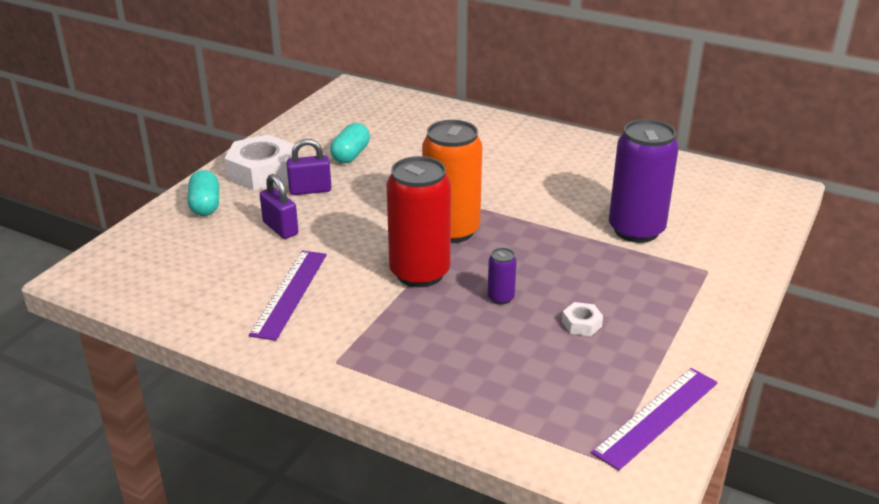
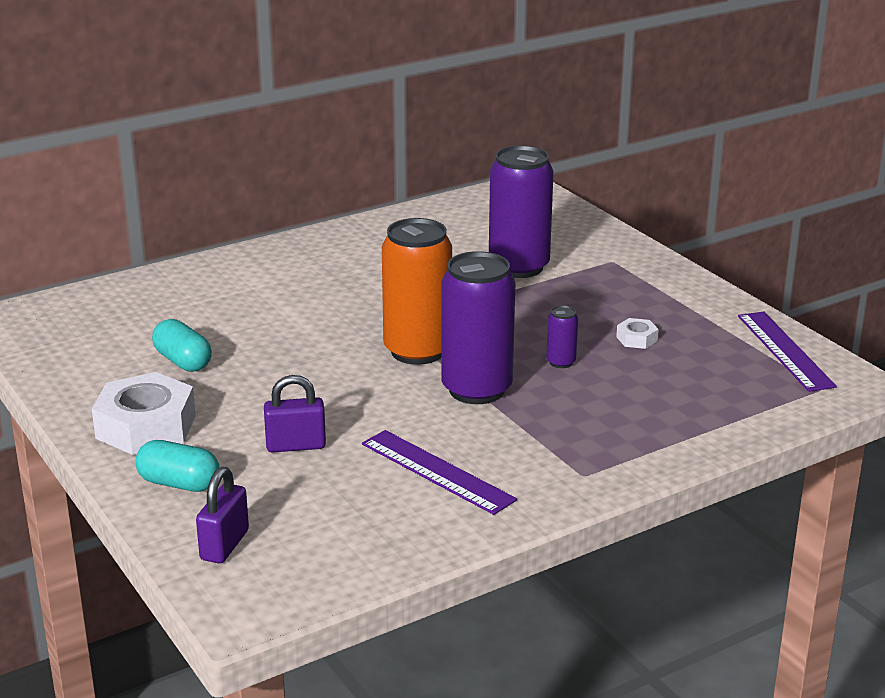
camera: 60 degrees left, 5 degrees down
(310, 190) = (232, 407): purple padlock -> purple padlock (224, 545)
(419, 273) = (476, 390): red can -> purple can

